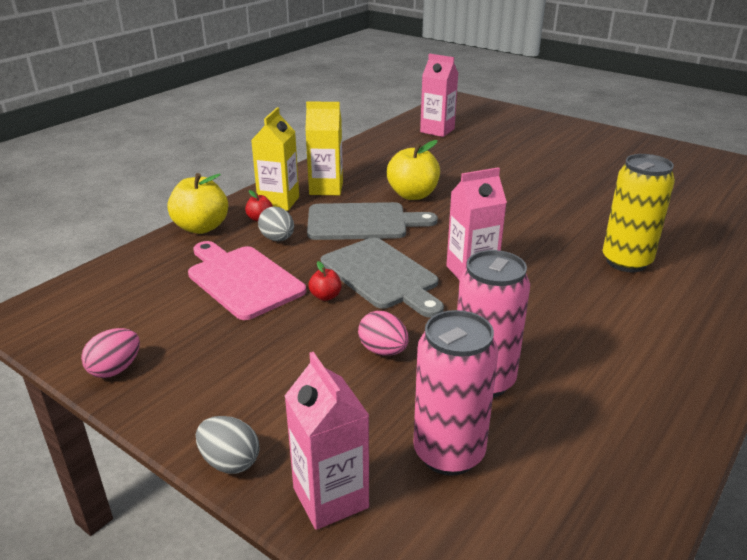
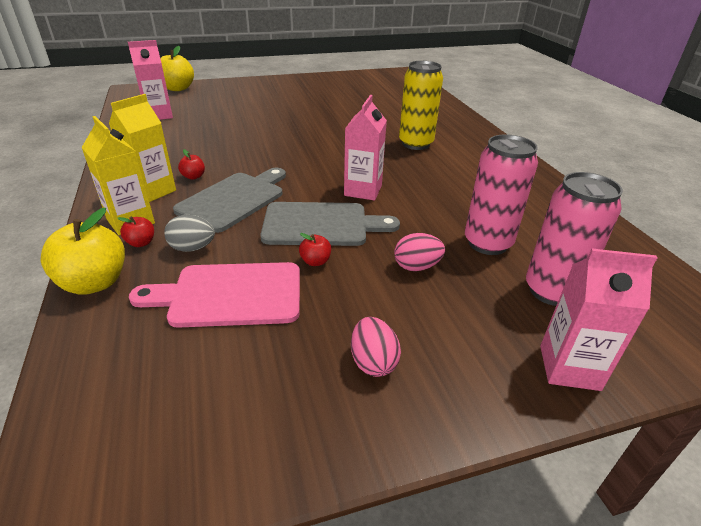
camera: 55 degrees left, 5 degrees up
(115, 369) = (279, 449): pink egg -> pink egg (373, 362)
(230, 462) = (494, 411): grey egg -> none
(369, 191) = (193, 177): none -> red apple
(413, 195) = (231, 164): yellow apple -> yellow apple (177, 88)

